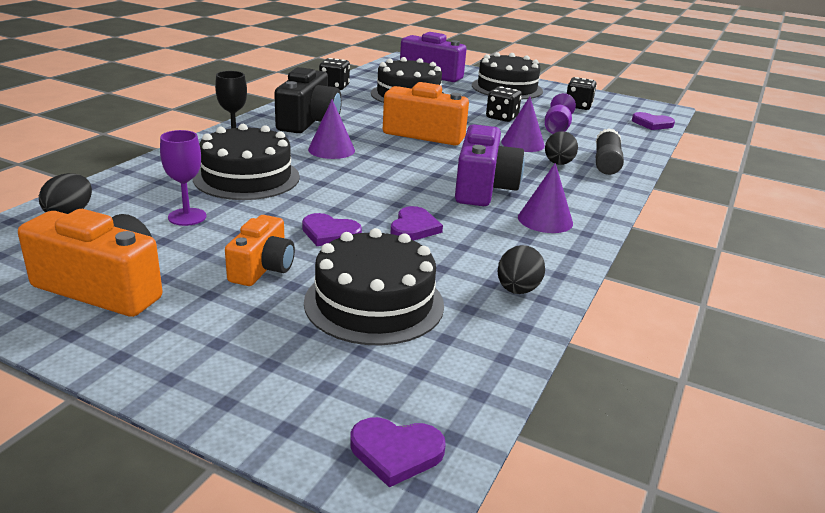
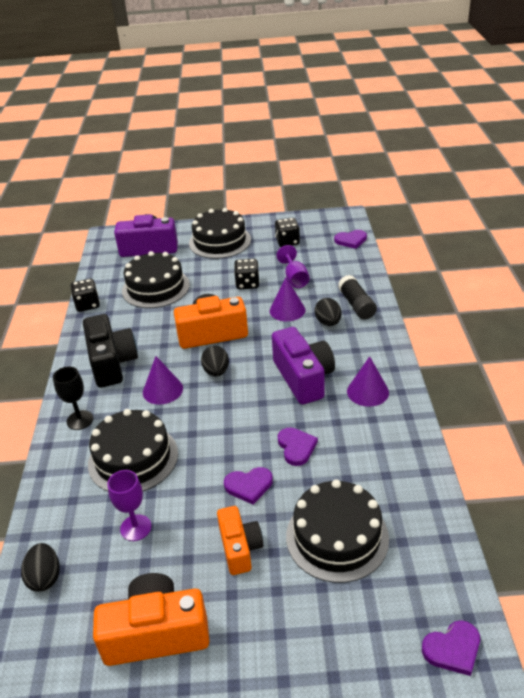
camera: 25 degrees left, 10 degrees up
(517, 290) = (405, 472): black egg -> black egg (216, 372)

